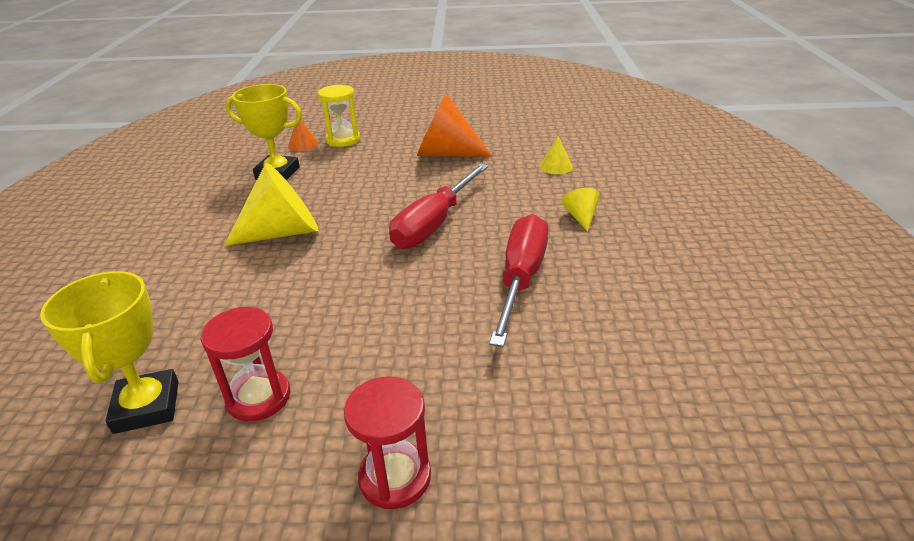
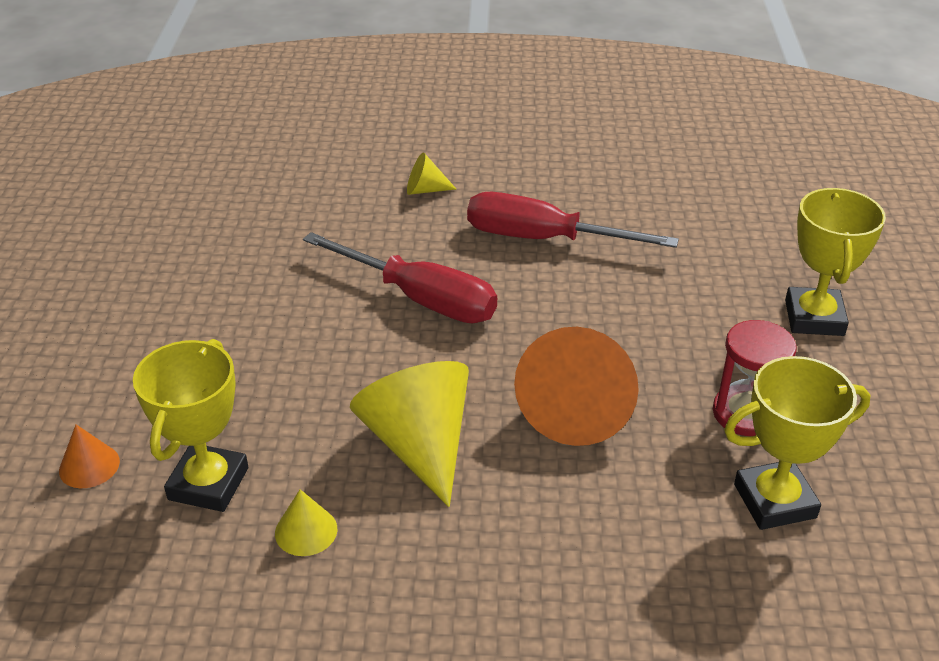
camera: 90 degrees left, 5 degrees up
(343, 140) = (95, 410): yellow hourglass -> none
(395, 477) = (814, 318): red hourglass -> yellow trophy
(446, 153) = (209, 287): orange cone -> orange cone (576, 409)
(556, 166) = (290, 194): yellow cone -> yellow cone (306, 531)

